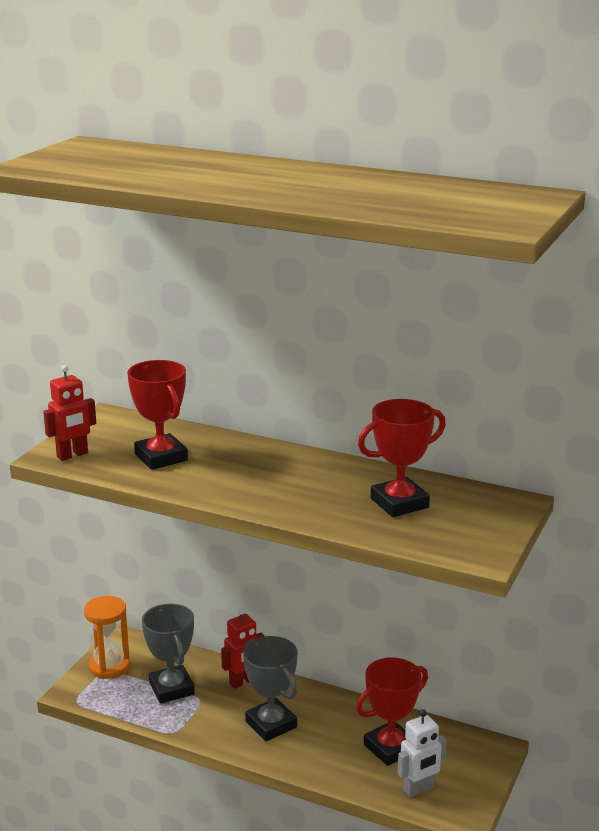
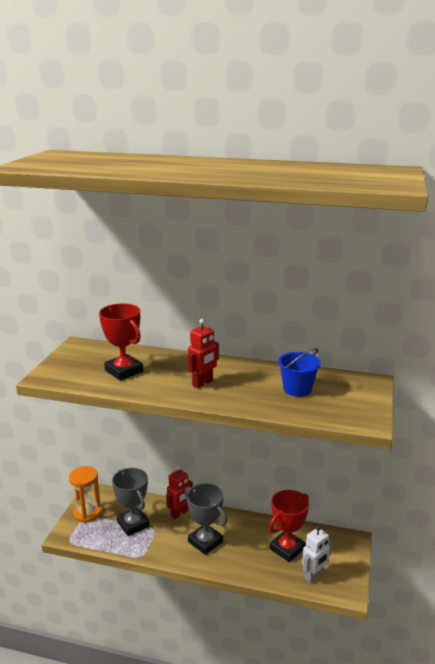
camera: 10 degrees left, 0 degrees up
(72, 455) = (60, 375): red robot -> red robot (203, 383)
(399, 503) = (297, 389): red trophy -> blue bucket

